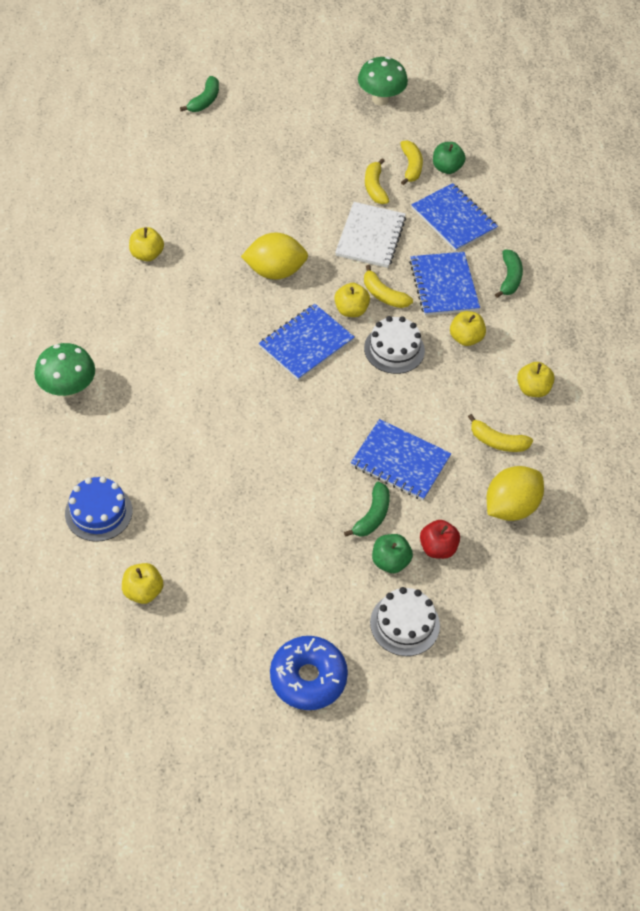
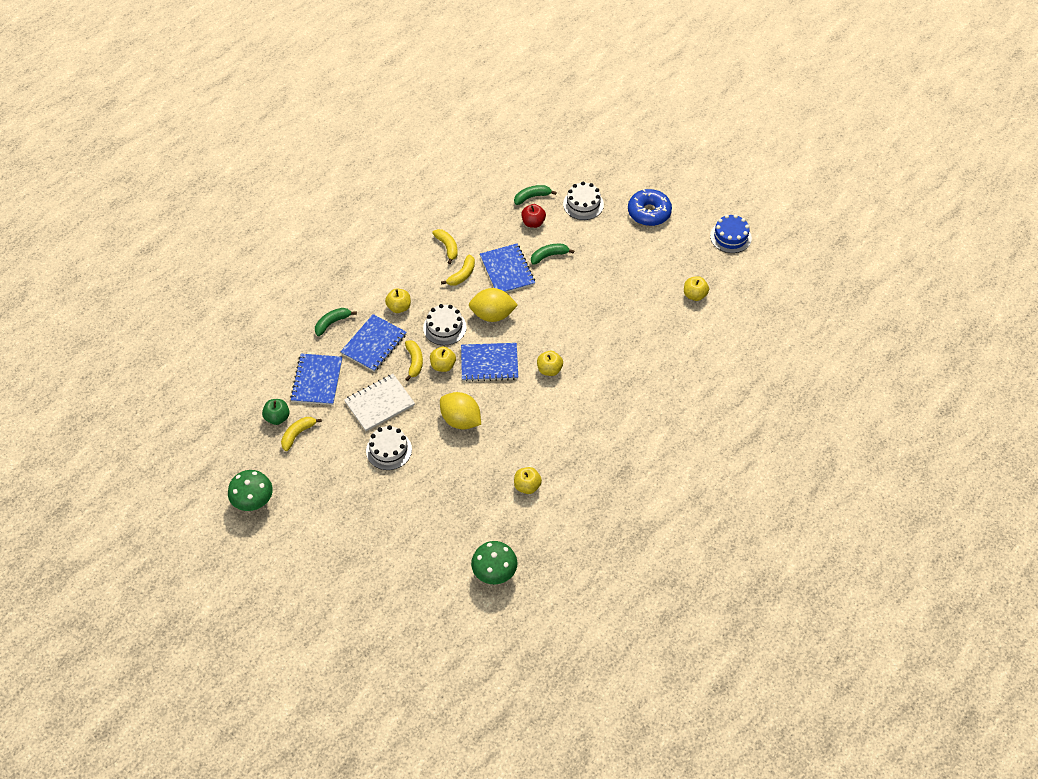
camera: 135 degrees left, 0 degrees up
(68, 389) = (649, 427): green mushroom -> green mushroom (494, 573)
(98, 512) = (686, 347): blue cake -> blue cake (730, 237)
(205, 101) = (372, 589): green banana -> green banana (532, 197)
(313, 204) = (389, 450): none -> white cake
(375, 187) = (337, 435): yellow banana -> yellow banana (462, 275)
(390, 561) = (562, 232): green apple -> none
(510, 506) = (477, 216): yellow lemon -> yellow lemon (492, 315)
(532, 389) = (397, 259): yellow apple -> yellow apple (549, 370)

